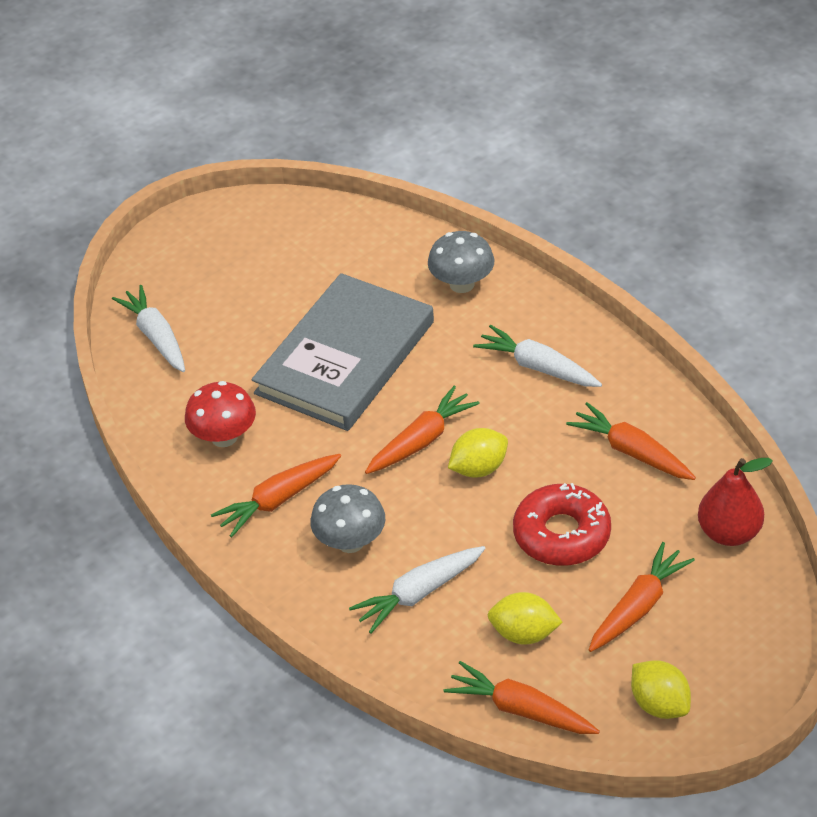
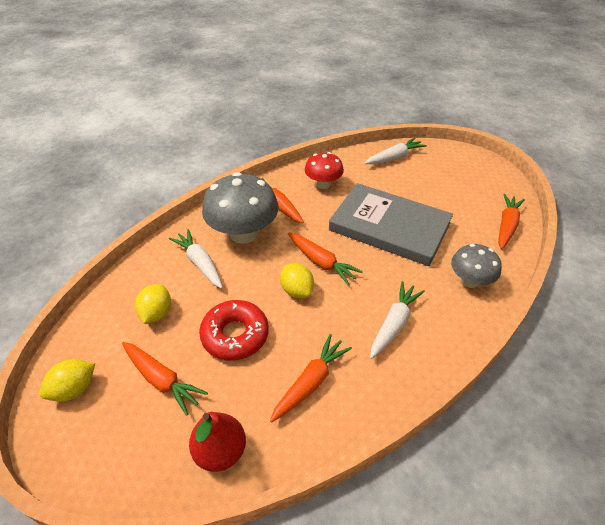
camera: 85 degrees right, 0 degrees up
(350, 542) = (243, 234): grey mushroom -> grey mushroom, size x1.70
(520, 709) = (100, 310): orange carrot -> orange carrot (506, 225)

